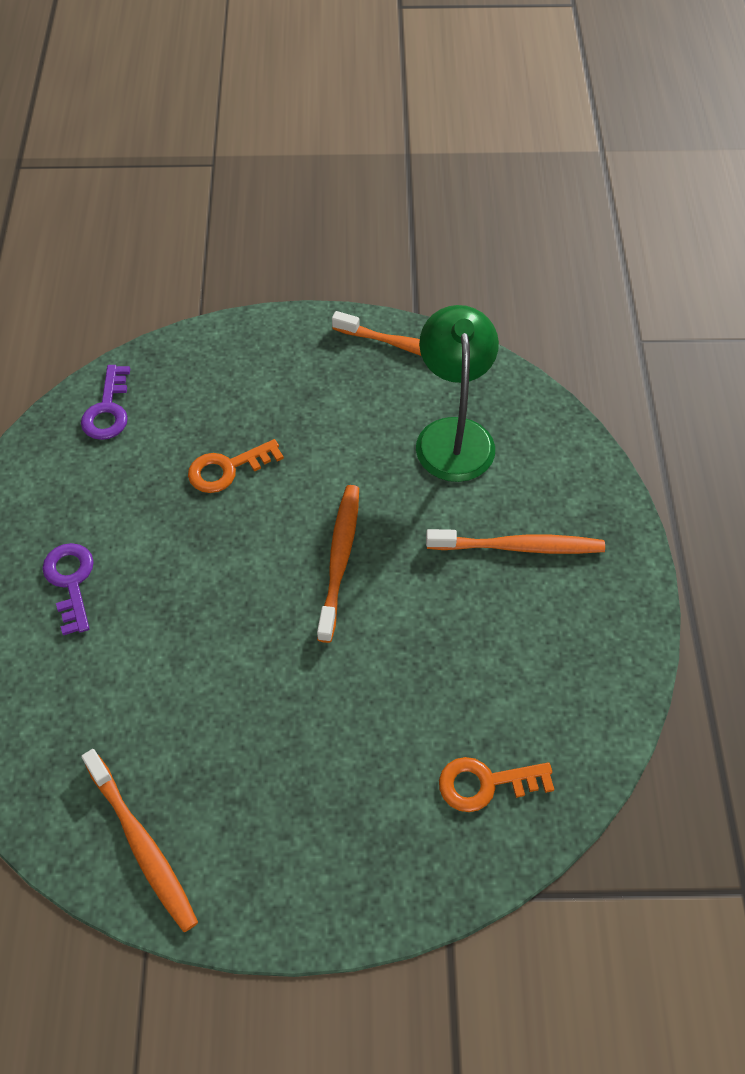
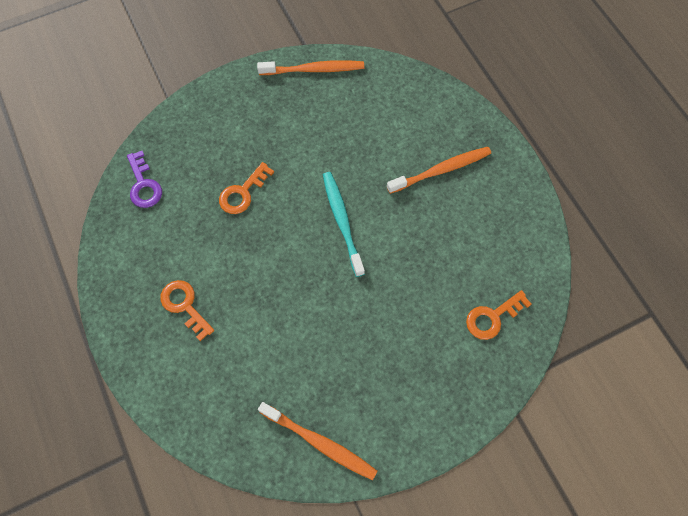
camera: 25 degrees left, 10 degrees up
(70, 582) = (184, 306): purple key -> orange key
(340, 559) = (342, 221): orange toothbrush -> turquoise toothbrush
(454, 435) = (368, 115): green lamp -> none

